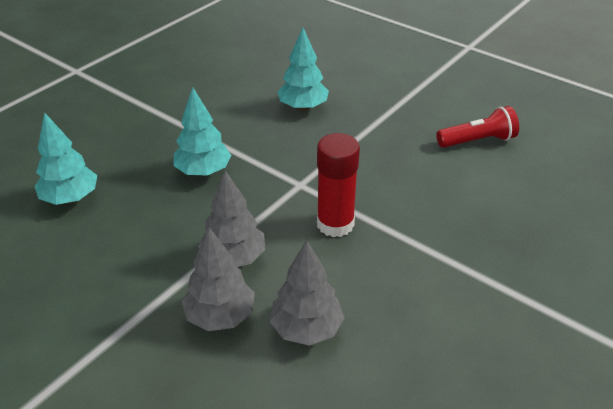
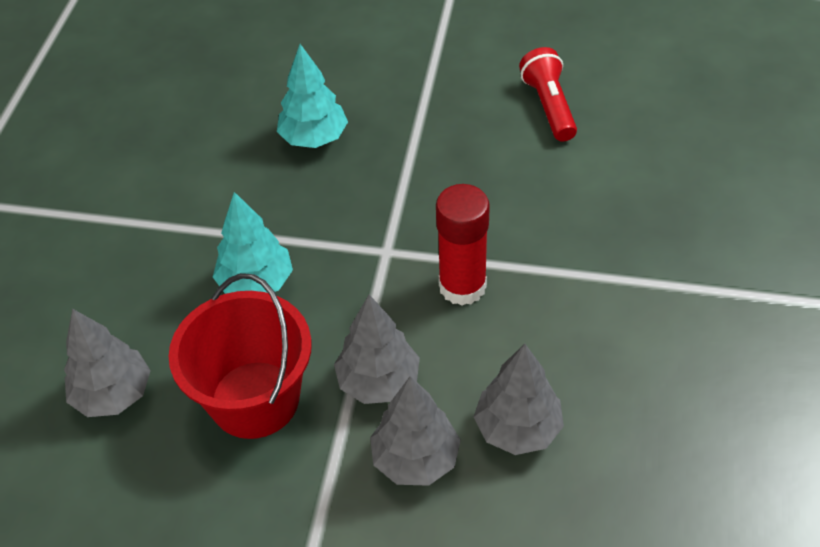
camera: 25 degrees left, 10 degrees up
(70, 198) = (113, 394): turquoise tree -> grey tree
(148, 235) = (255, 399): none -> red bucket
(477, 141) = (549, 106): red flashlight -> red flashlight turned 60 degrees counterclockwise

